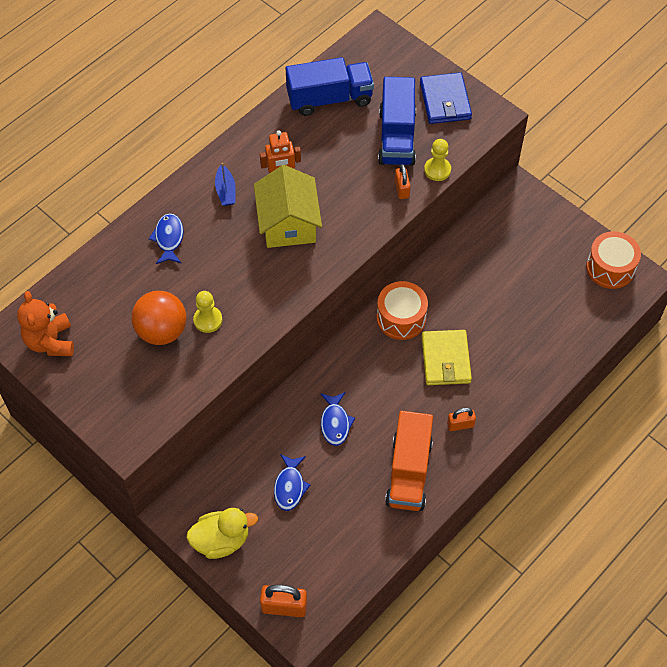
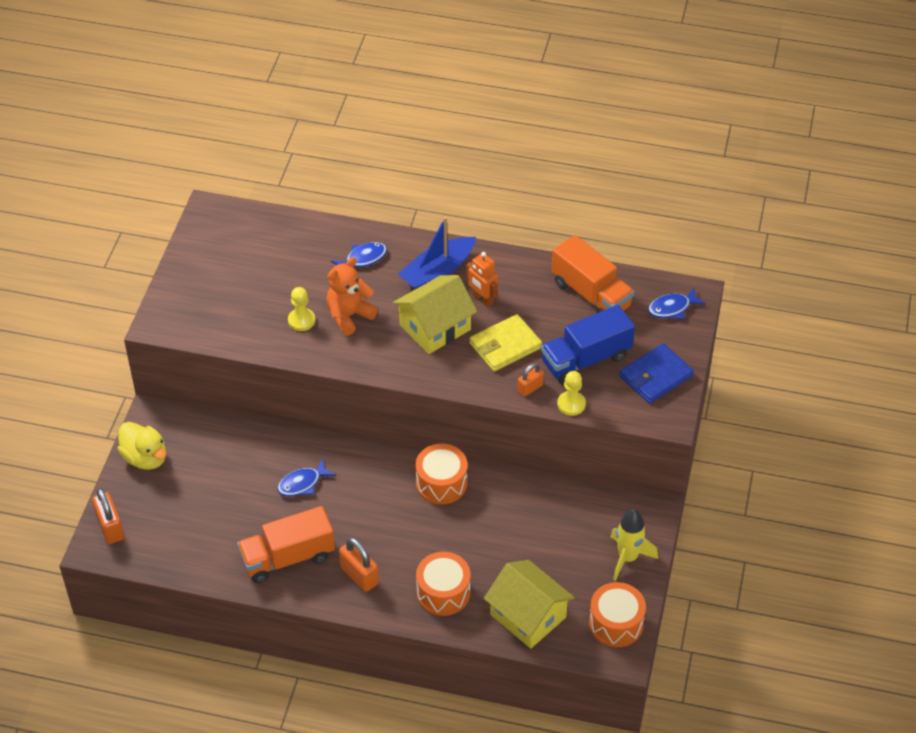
camera: 60 degrees right, 10 degrees down
(50, 342) = (217, 236): orange teddy bear -> orange teddy bear (349, 316)
(162, 331) = (271, 297): orange ball -> none
(226, 191) = (438, 272): blue boat -> blue boat, size x1.87
(290, 486) = (222, 480): blue fish -> blue fish (672, 308)
(329, 99) = (591, 294): blue truck -> orange truck
(445, 359) = (420, 535): yellow wallet -> yellow wallet (505, 345)
(460, 425) = (359, 575): orange padlock -> orange padlock, size x1.58
(513, 371) = (443, 592): none -> orange drum
(553, 228) = (627, 558): none -> yellow rocket
(570, 323) = (528, 615): none -> yellow house

